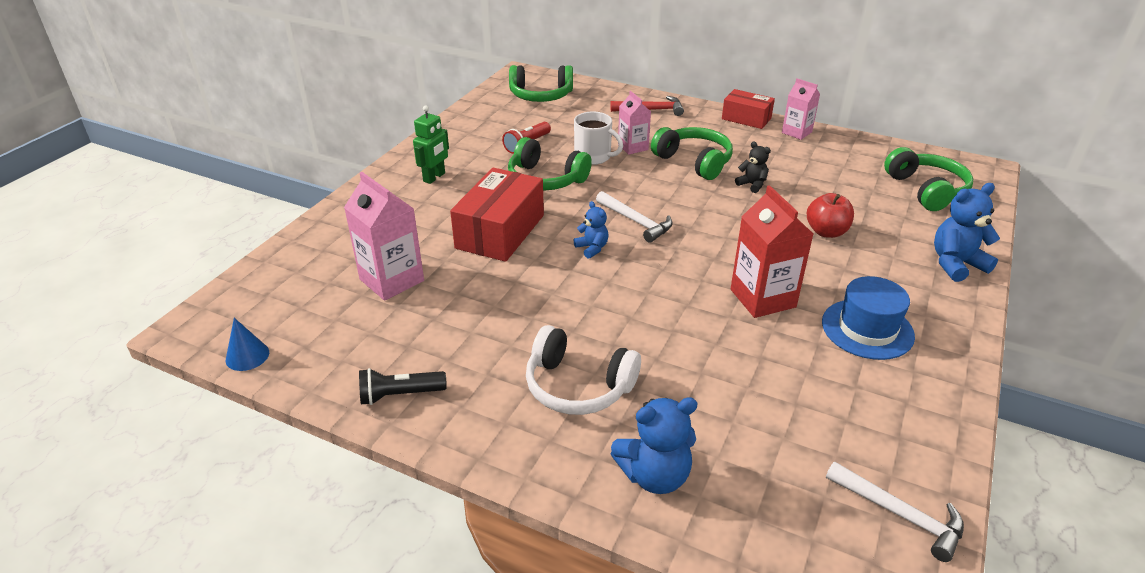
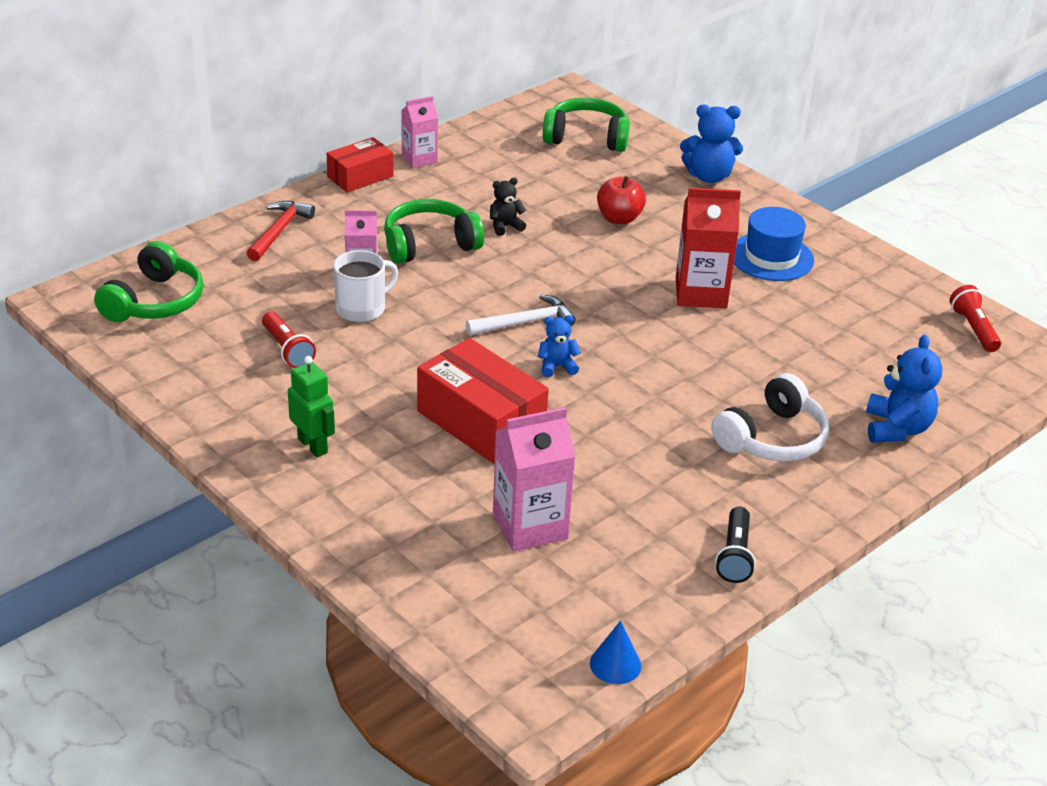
camera: 70 degrees left, 0 degrees up
(546, 179) = (387, 358): green headphones -> none
(900, 515) = (973, 329): white hammer -> red flashlight
(956, 264) = (709, 176): blue teddy bear -> blue teddy bear turned 90 degrees counterclockwise

